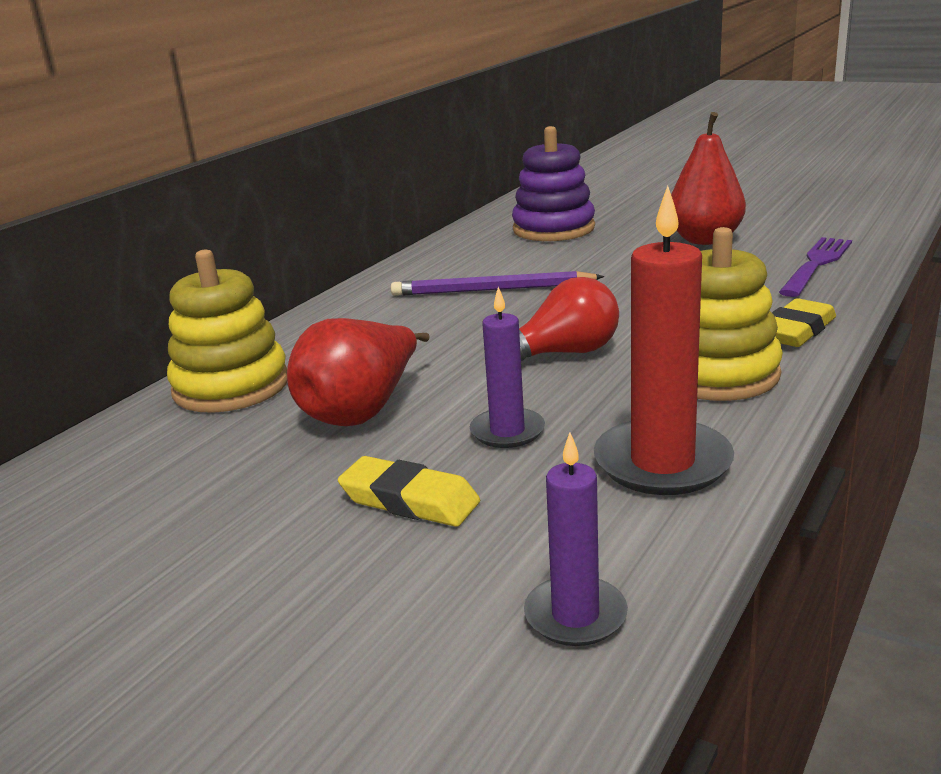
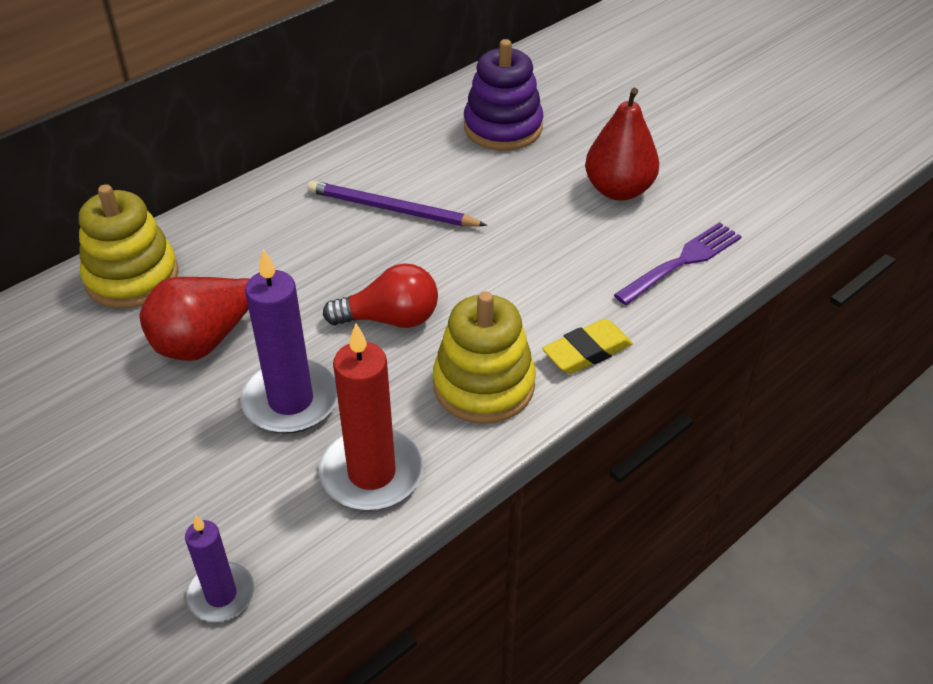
camera: 15 degrees right, 20 degrees up
(409, 501) = (184, 452): yellow eraser -> none
(507, 431) = (291, 400): purple candle -> purple candle, size x1.68

